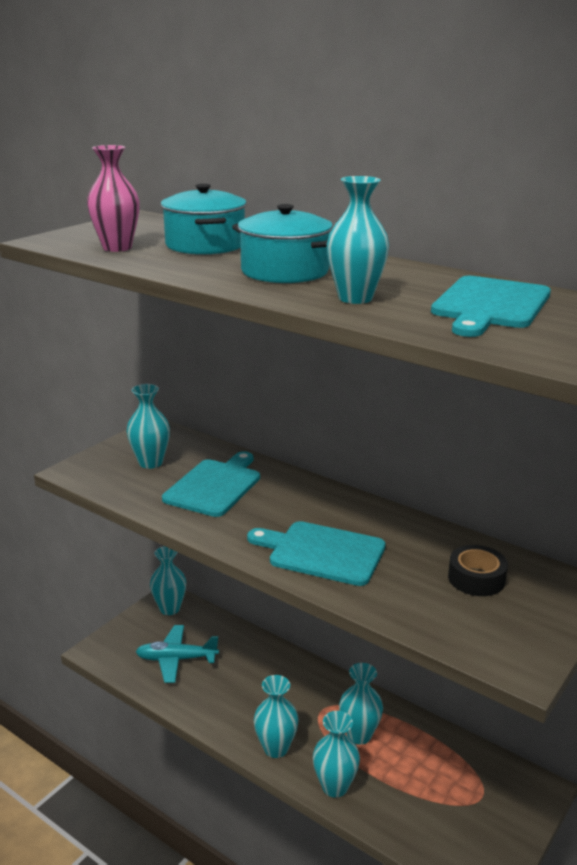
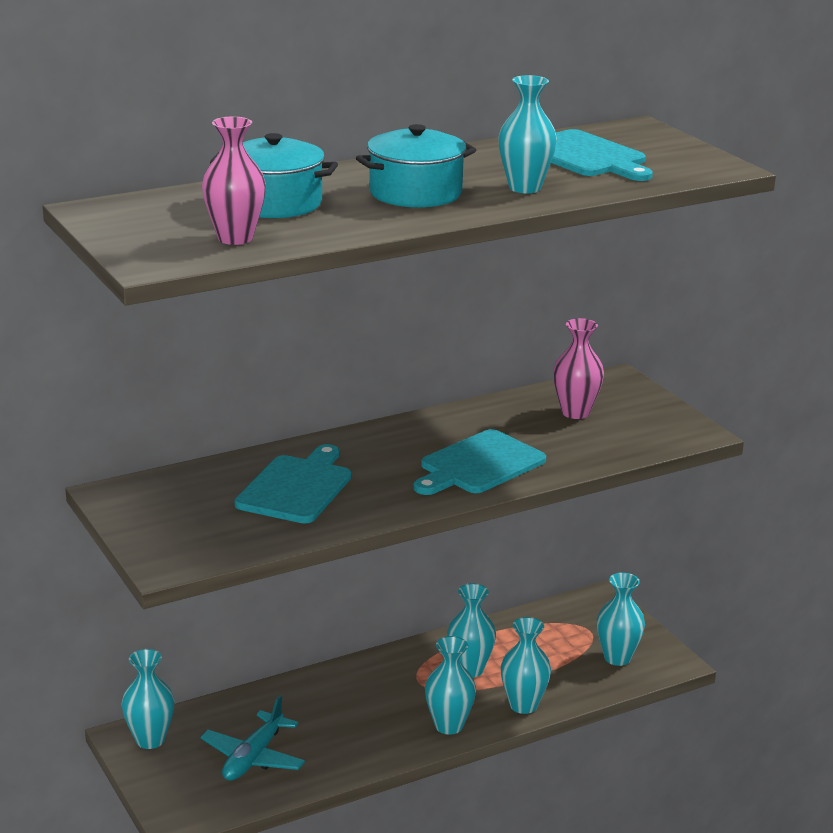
camera: 65 degrees left, 0 degrees up
(150, 462) = (199, 513): turquoise vase -> turquoise vase (617, 658)
(215, 486) = (296, 487): turquoise cutting board -> turquoise cutting board turned 60 degrees clockwise
(476, 578) = (575, 412): black tape -> pink vase

